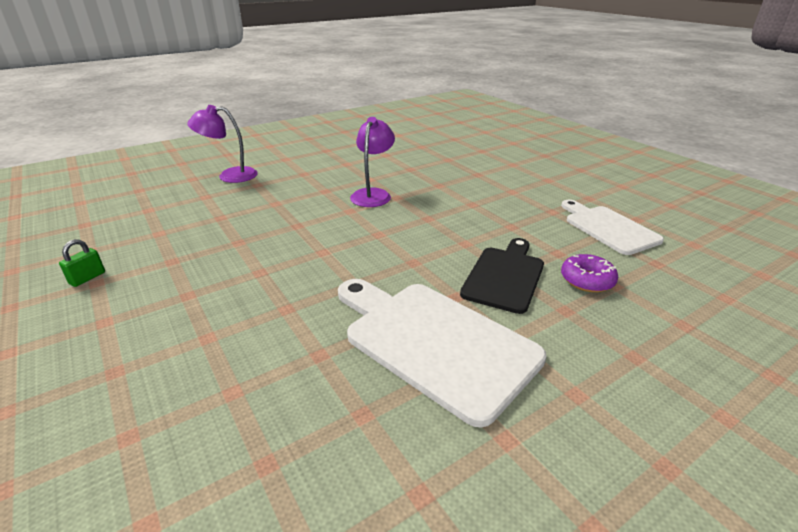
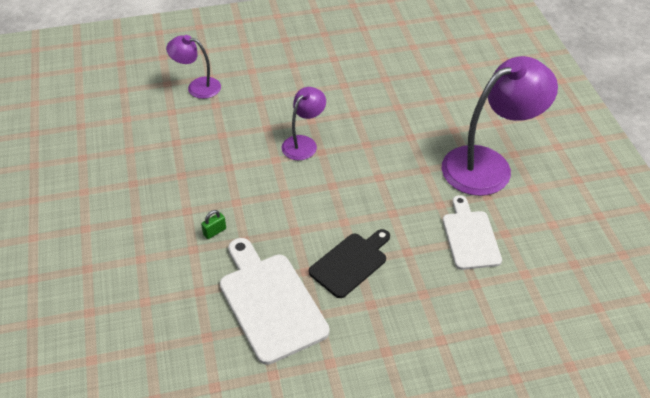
camera: 20 degrees right, 15 degrees up
(87, 278) = (79, 186): green padlock -> green padlock (214, 232)
(567, 179) = (488, 165): none -> purple lamp
(587, 280) = (406, 284): purple donut -> none

